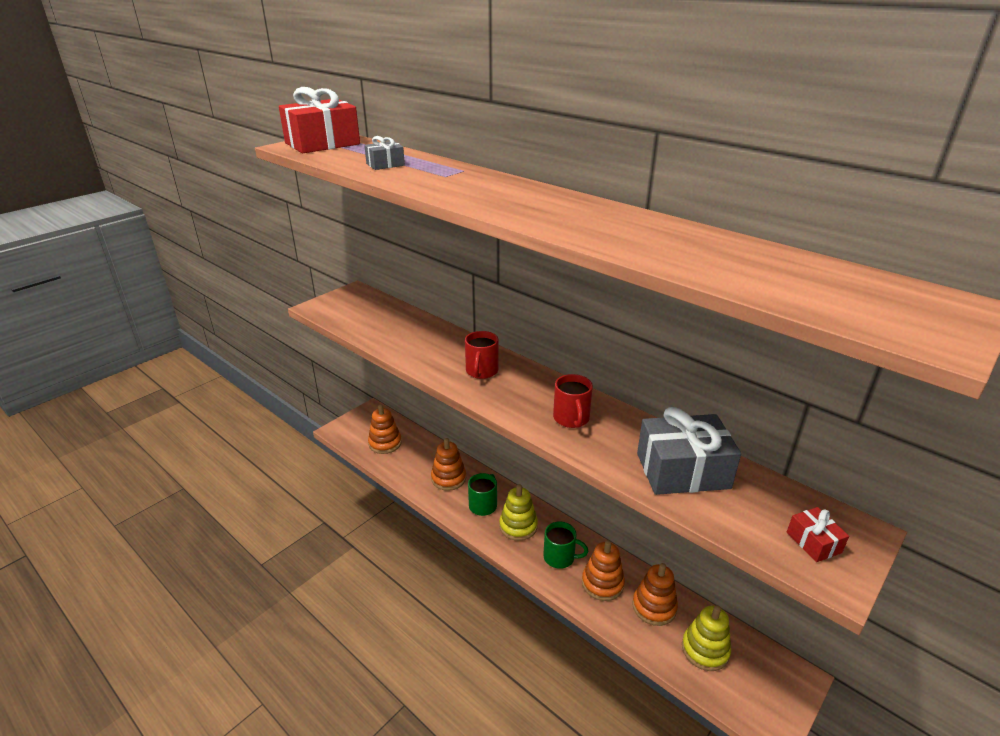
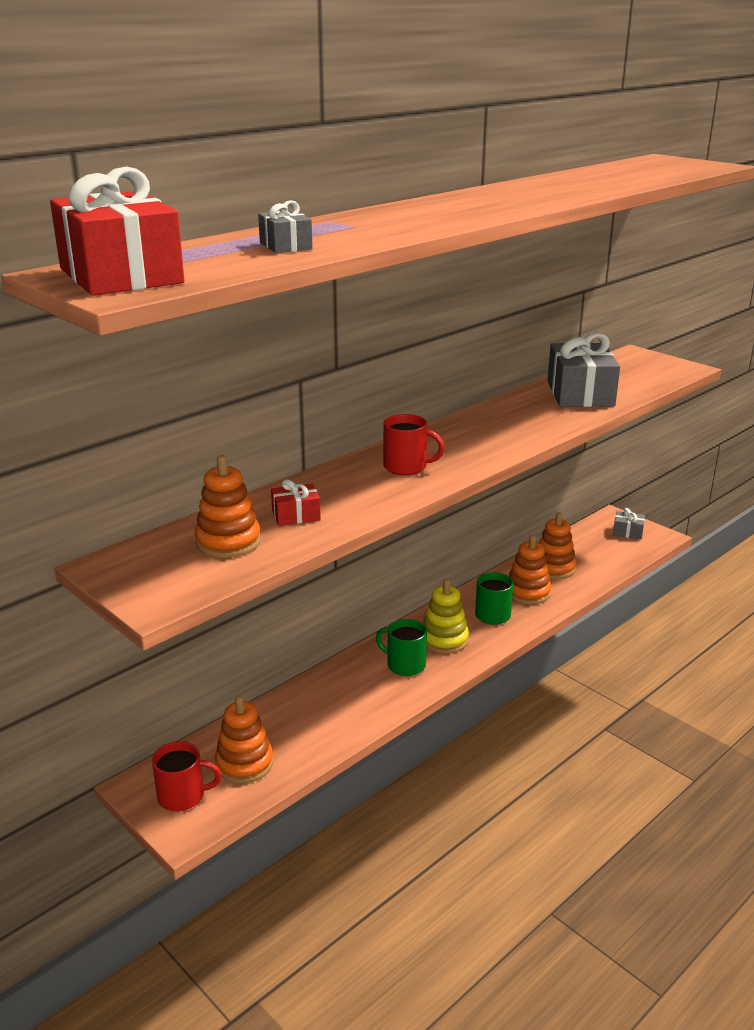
camera: 85 degrees left, 5 degrees down
(448, 478) = (346, 694): orange stacking toy -> orange stacking toy (228, 542)
(571, 419) = (506, 428): red mug -> red mug (183, 796)
(705, 650) = (596, 551): yellow stacking toy -> none
(765, 689) = (627, 532): none -> grey gift
(813, 542) = (651, 367): red gift -> red gift (296, 515)

